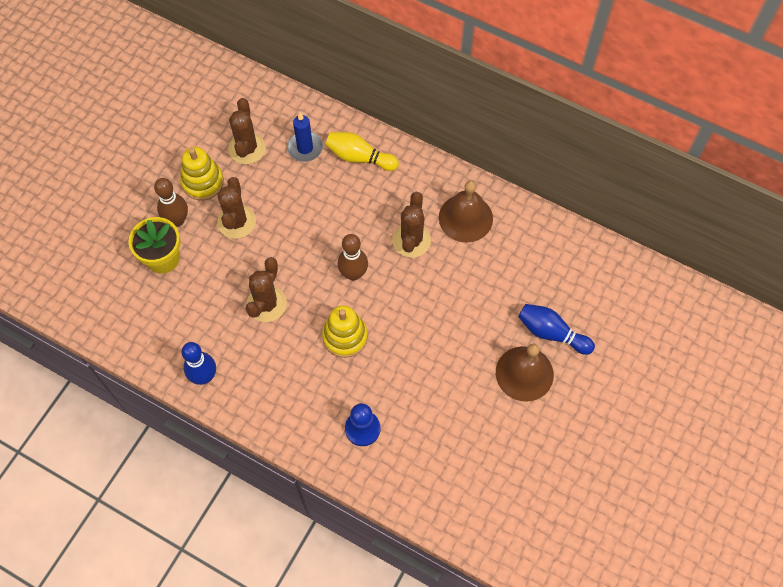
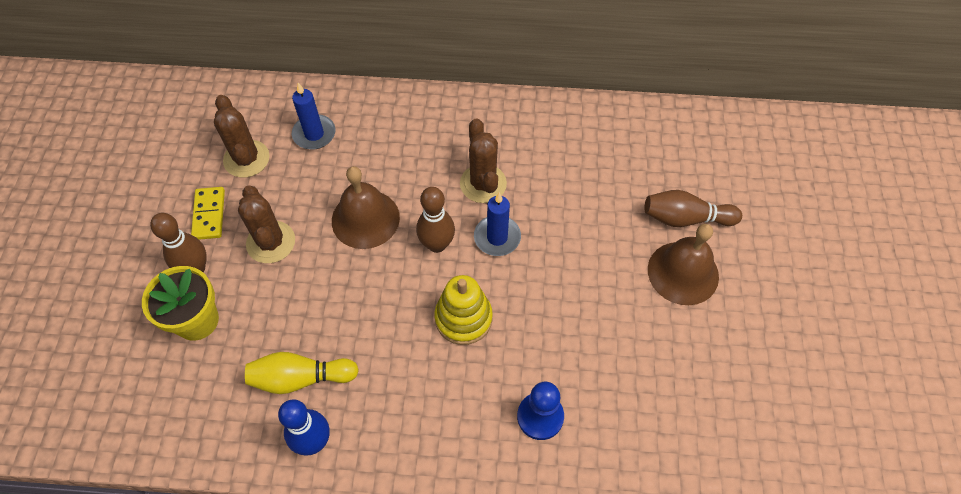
camera: 25 degrees left, 5 degrees down
(202, 182) = (209, 214): yellow stacking toy -> yellow domino
(266, 304) = (351, 320): brown cactus -> none
(359, 157) = (381, 121): yellow bowling pin -> yellow bowling pin (300, 378)
(400, 287) = (497, 237): none -> blue candle
(465, 218) = (528, 138): brown bell -> brown bell (365, 219)
(551, 333) = (685, 218): blue bowling pin -> brown bowling pin

